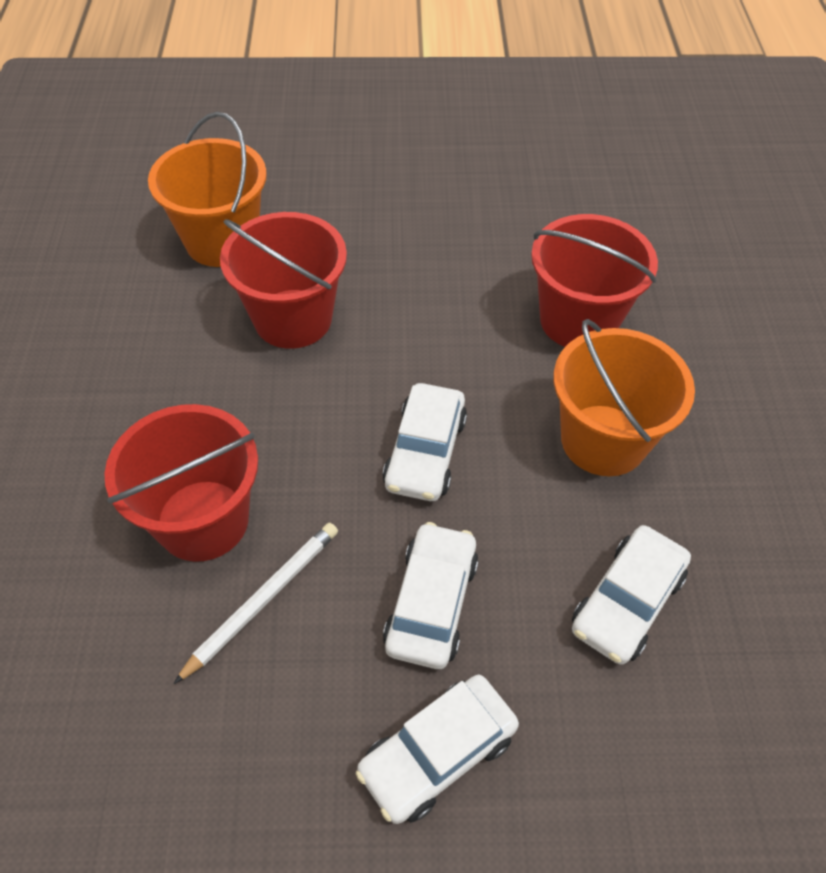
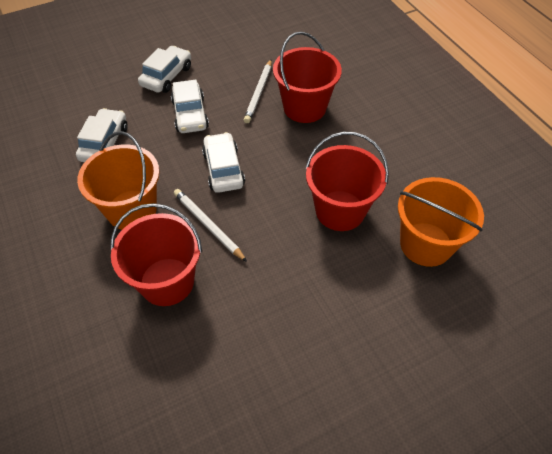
camera: 155 degrees right, 0 degrees up
(492, 370) = (208, 225): none -> white pencil

